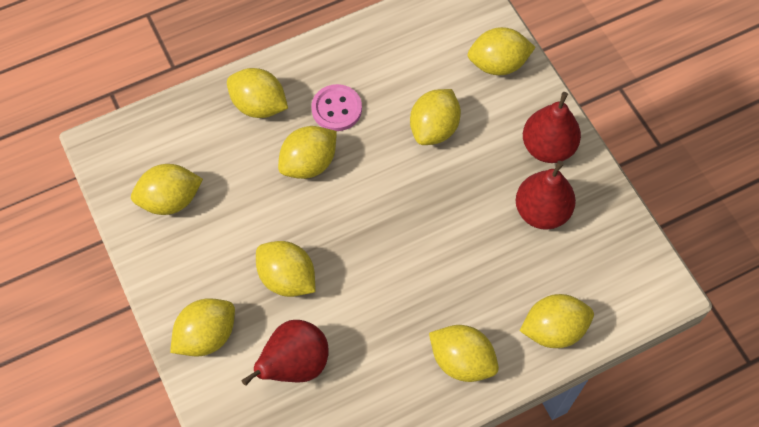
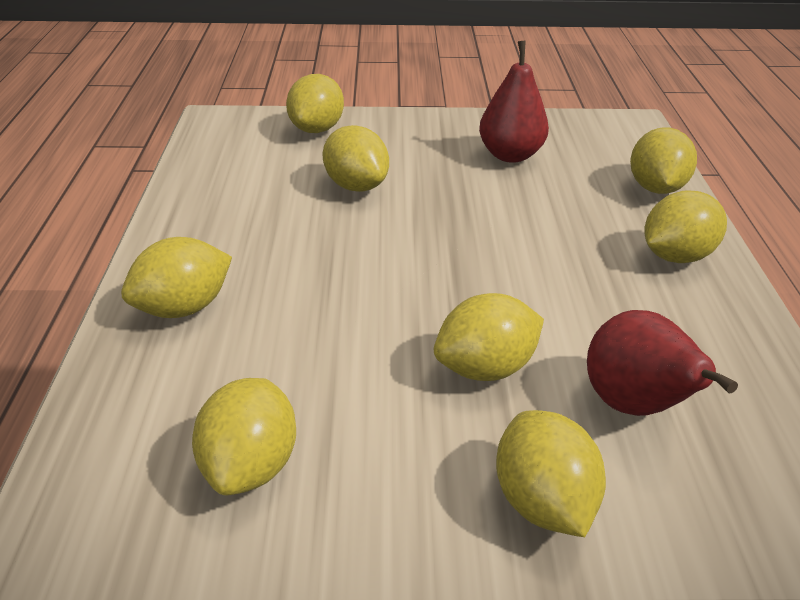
camera: 65 degrees left, 25 degrees down
(309, 163) = (318, 290): yellow lemon -> none
(336, 109) = (261, 243): pink button -> none
(548, 147) = (438, 131): red pear -> none

